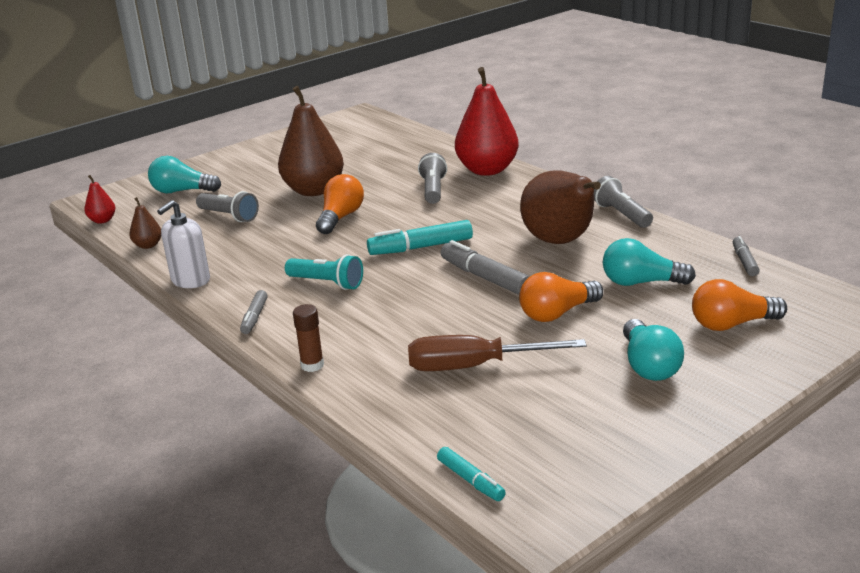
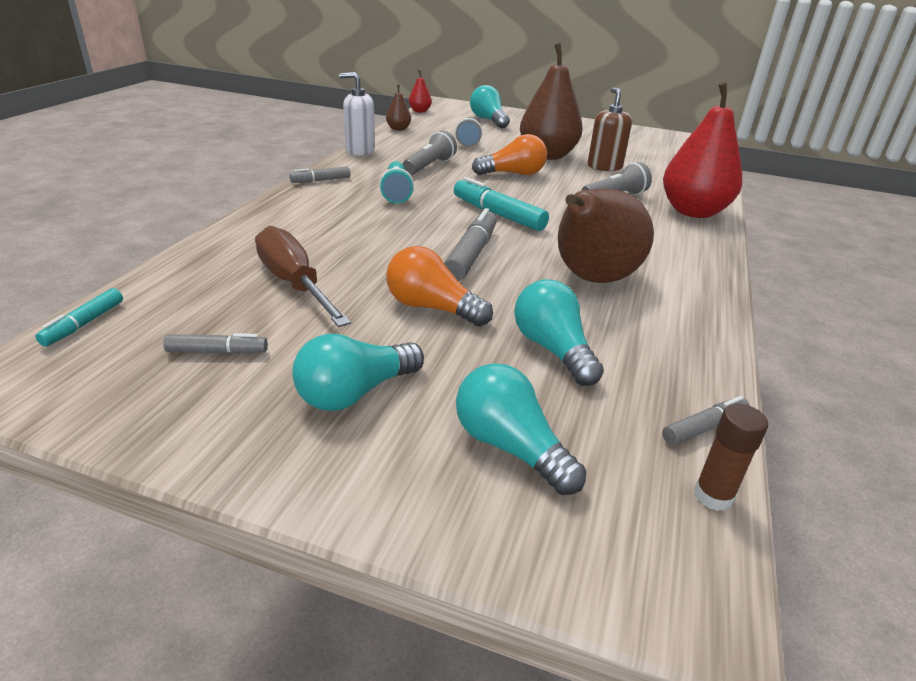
camera: 55 degrees right, 5 degrees up
(312, 365) = (259, 215): brown glue stick -> brown glue stick (713, 496)
(367, 174) = (604, 166): none -> brown soap dispenser
(560, 416) = (217, 352): none -> grey marker
(621, 214) = (705, 304): grey flashlight -> grey flashlight (429, 166)
(731, 324) = (510, 447): orange light bulb -> turquoise light bulb

